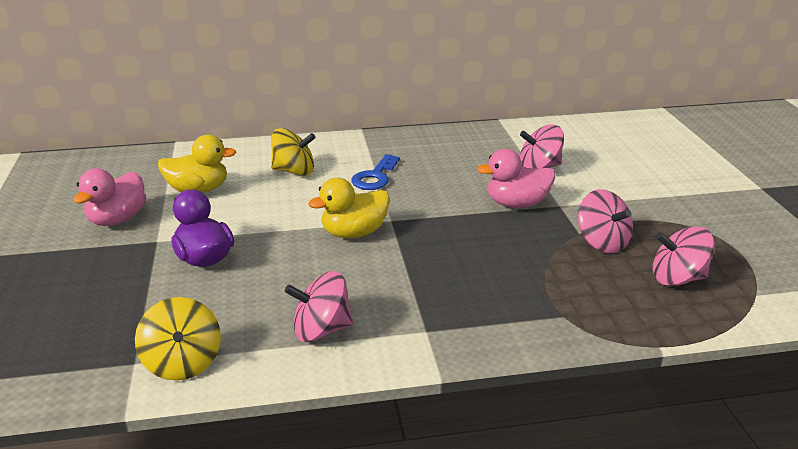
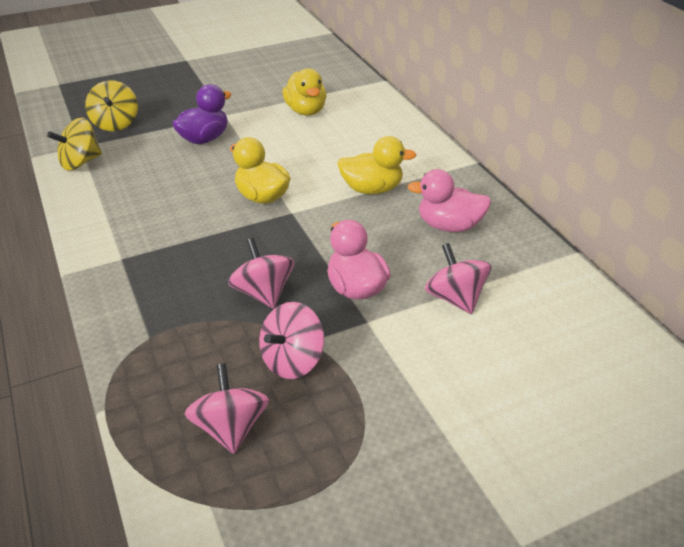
camera: 75 degrees right, 10 degrees up
(117, 219) = (249, 93): pink duck -> pink duck (449, 226)
(294, 171) = (360, 145): yellow spinning top -> yellow spinning top (115, 123)
(321, 330) = (119, 208): pink spinning top -> pink spinning top (263, 292)
(375, 177) = (372, 189): blue key -> yellow duck

